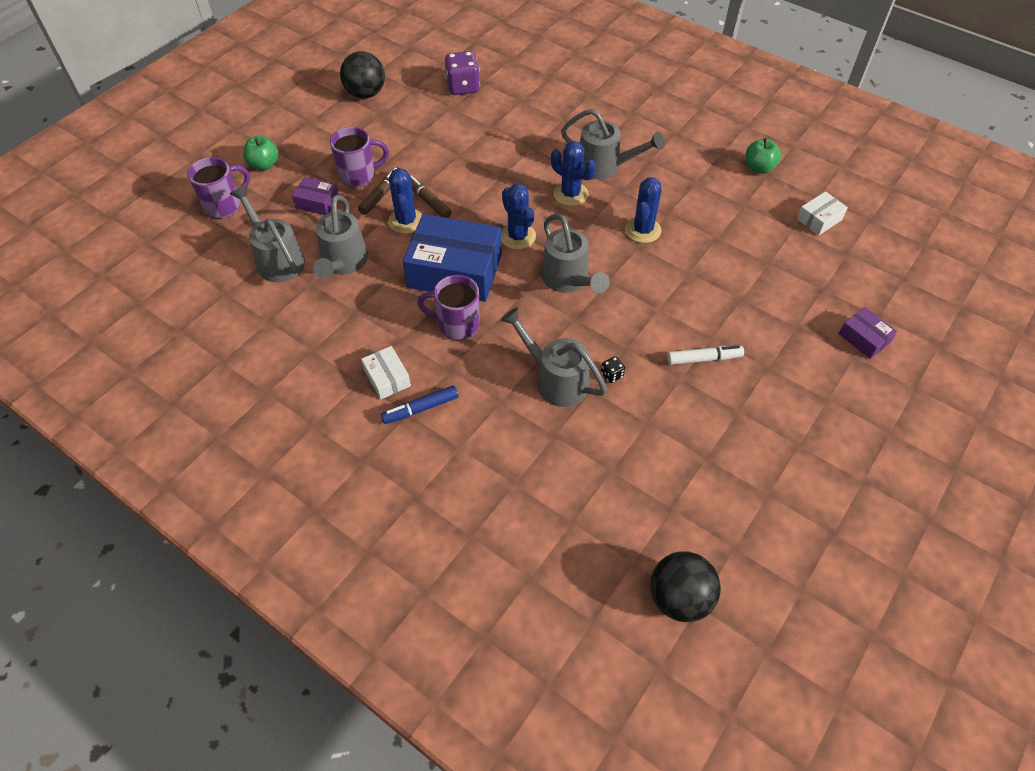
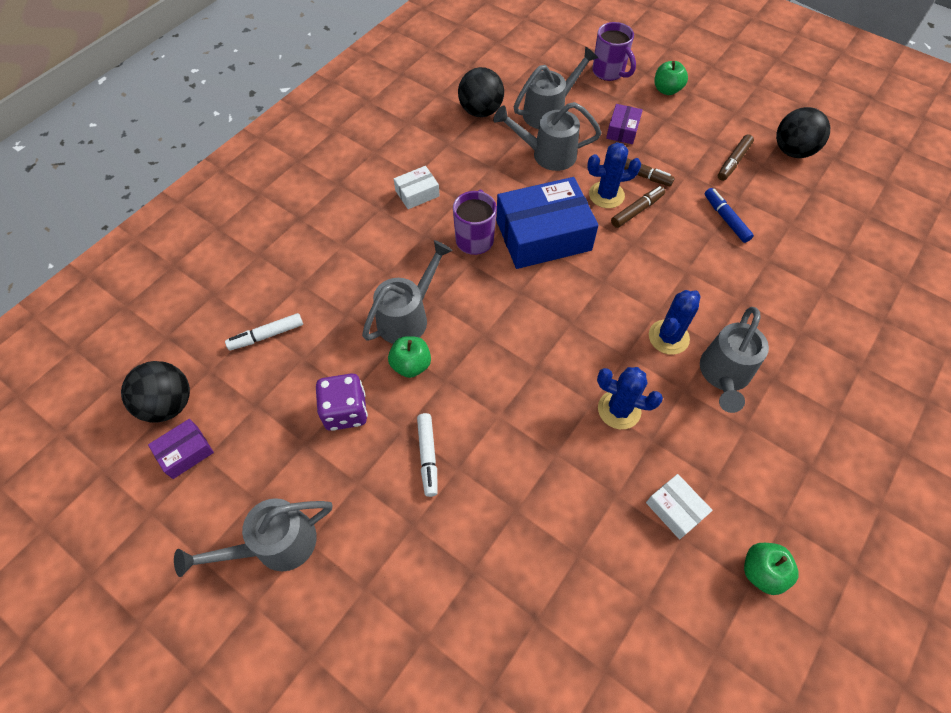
camera: 90 degrees right, 5 degrees up
(263, 320) = (480, 111): none -> black ball
(359, 175) = (664, 156): purple mug -> none
(373, 131) = (733, 162): none -> brown marker
(421, 409) = (383, 217): blue marker -> blue marker (726, 219)
(455, 271) = (543, 235): blue box -> blue box turned 60 degrees clockwise
(463, 87) = (831, 233): purple dice -> purple dice (345, 411)
(517, 236) = (595, 286): blue cactus -> none
(568, 280) = (536, 331): grey watering can -> grey watering can (275, 545)
(584, 509) = (267, 335): none -> white marker
(612, 375) = (411, 365): black dice -> green apple
(819, 219) = (668, 643): white box -> white box (675, 509)
(864, 338) = (453, 659): purple box -> purple box (185, 452)

